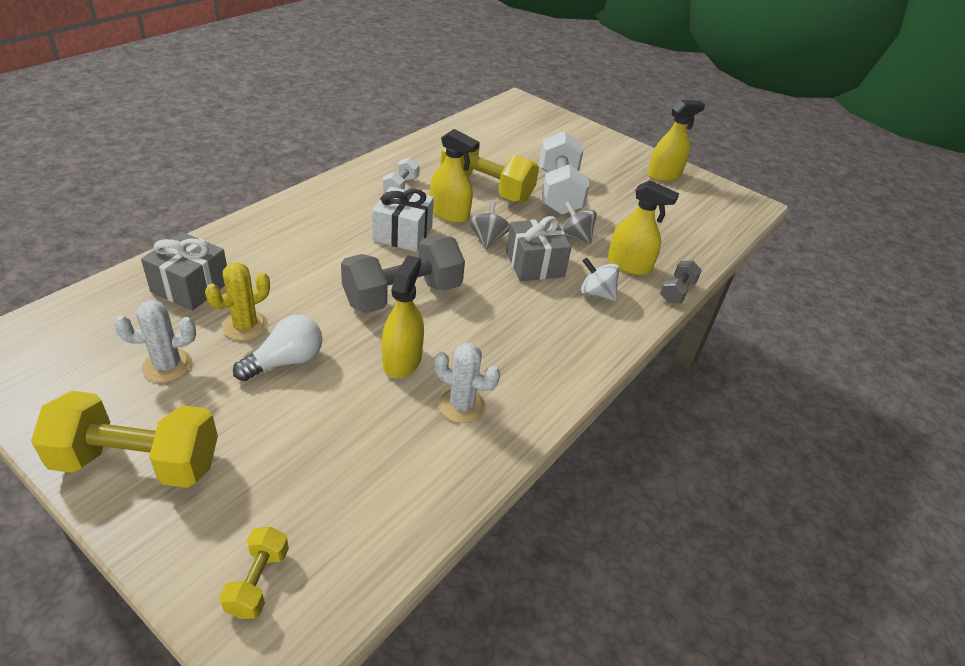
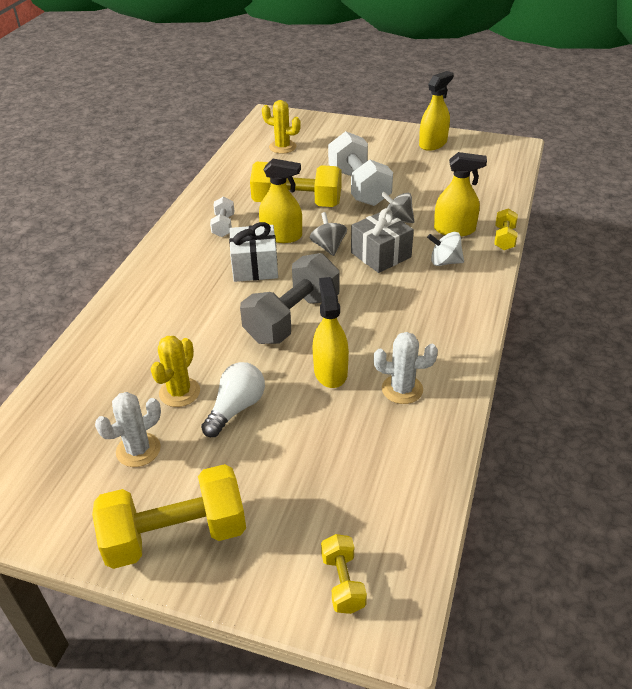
camera: 15 degrees left, 0 degrees up
(190, 287) = (105, 377): grey gift -> none
(510, 133) = (282, 147): none -> yellow cactus
(677, 292) = (504, 238): grey dumbbell -> yellow dumbbell

